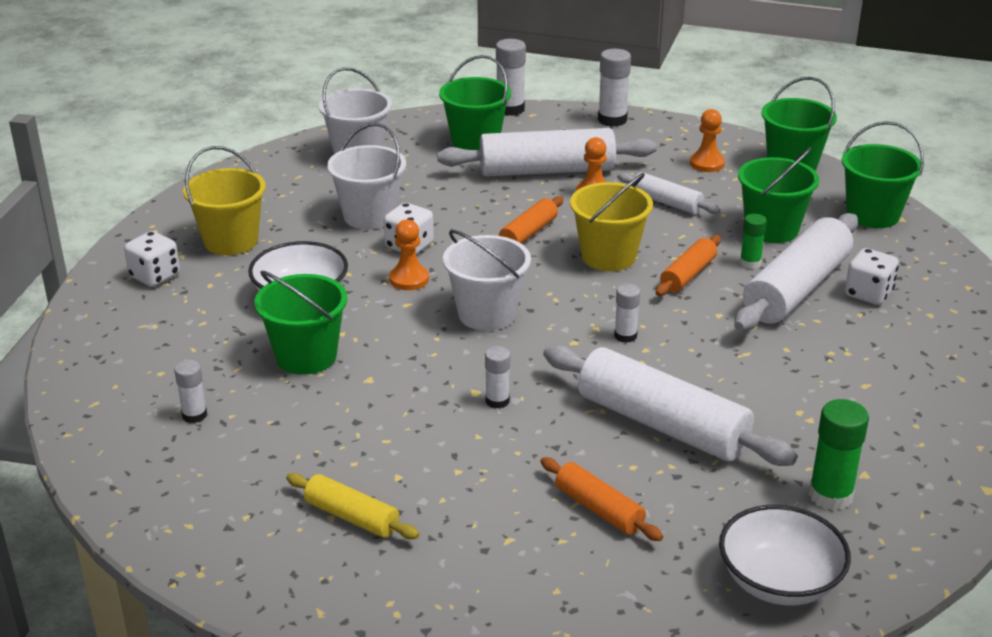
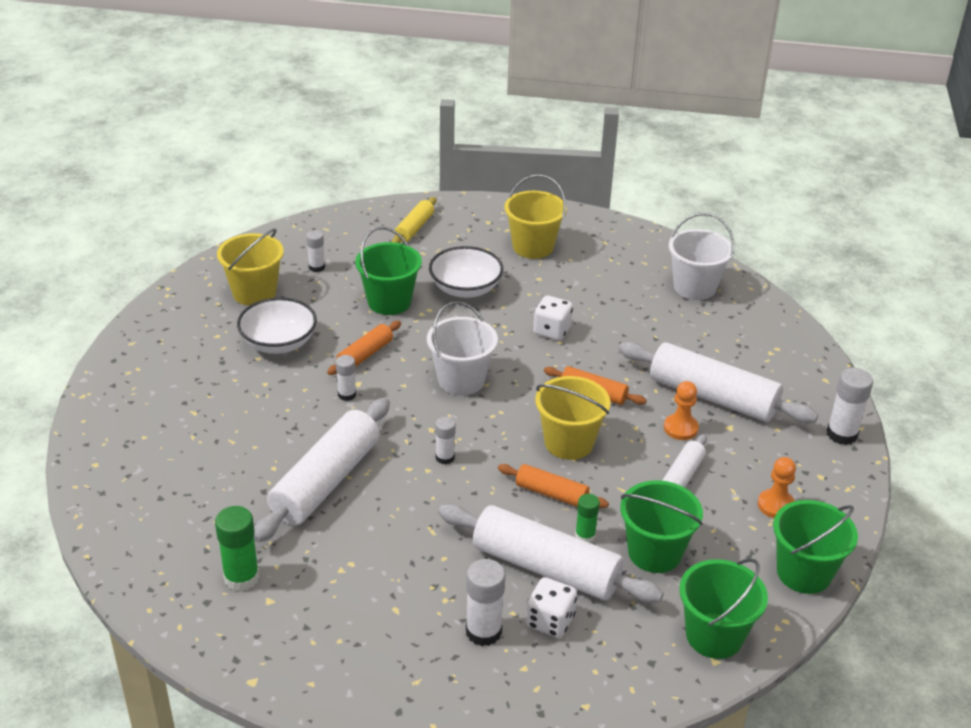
camera: 80 degrees right, 5 degrees up
(155, 276) = (476, 223): white dice -> none
(234, 477) = (254, 292): none -> yellow bucket
(352, 517) = (216, 344): yellow rolling pin -> yellow rolling pin (414, 228)
(369, 216) = (592, 305): white bucket -> none
(409, 279) = (502, 336): orange pawn -> none
(475, 142) = (749, 349): green bucket -> none
(510, 109) = (828, 365): white glue stick -> white glue stick (483, 631)
(547, 170) = (713, 396): white rolling pin -> white rolling pin turned 45 degrees counterclockwise
(598, 509) = (224, 452): orange rolling pin -> orange rolling pin (365, 355)
(779, 581) = (145, 545): white bowl -> white bowl (278, 343)

